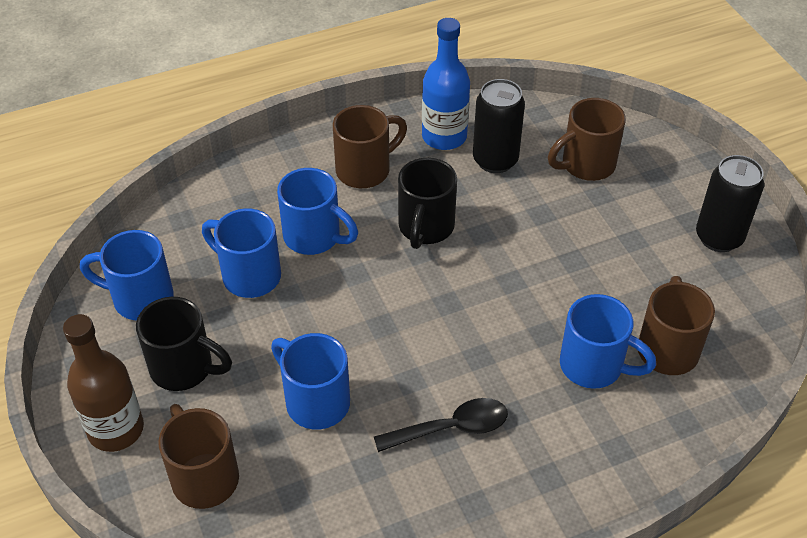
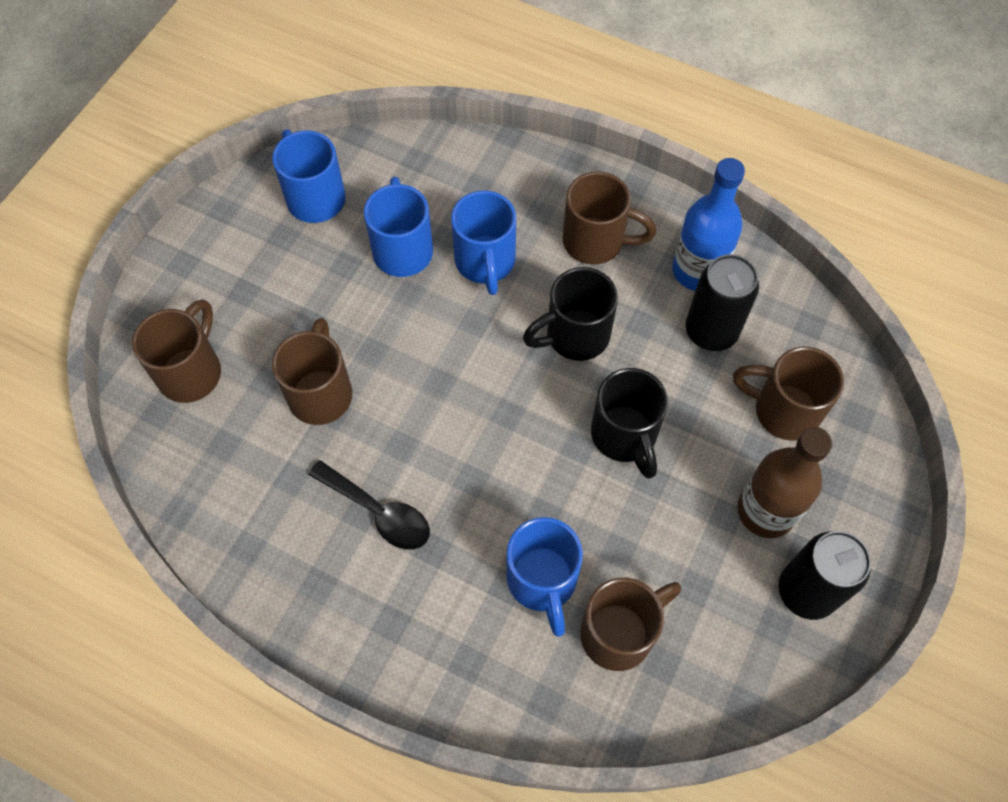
camera: 50 degrees right, 15 degrees up
(116, 429) = (186, 281): brown bottle -> brown bottle (766, 511)
(184, 368) = (276, 280): black mug -> black mug (625, 436)
(315, 401) = (321, 393): blue mug -> brown mug

